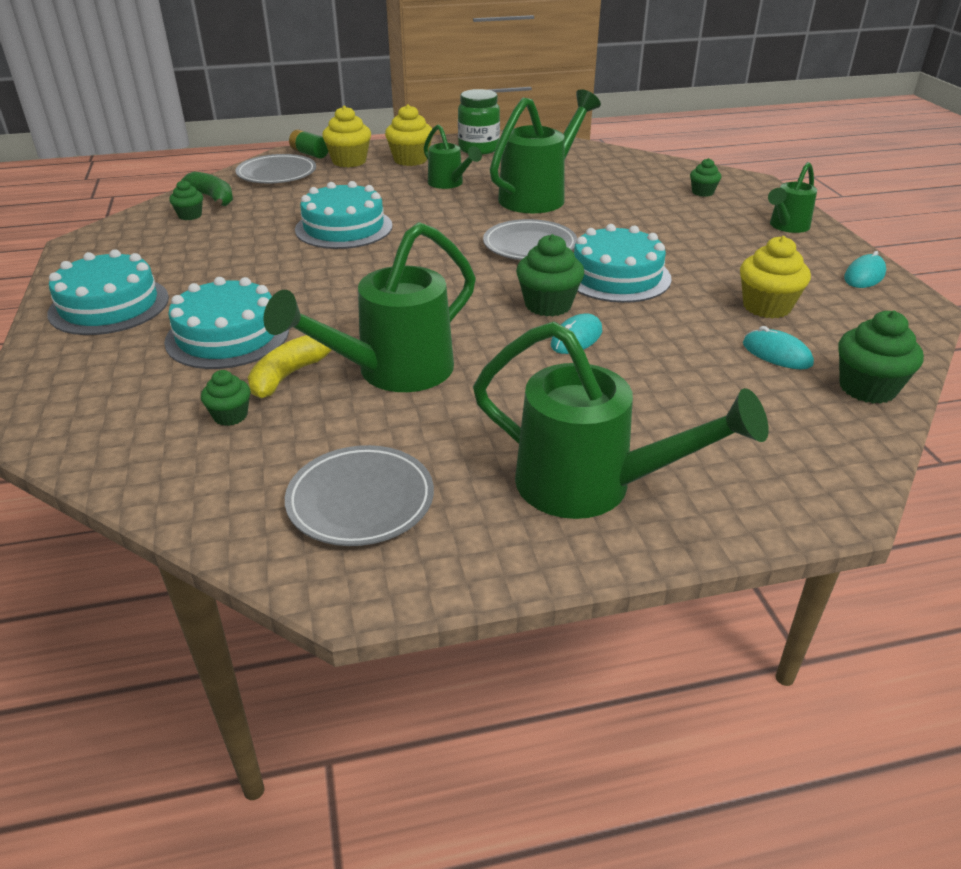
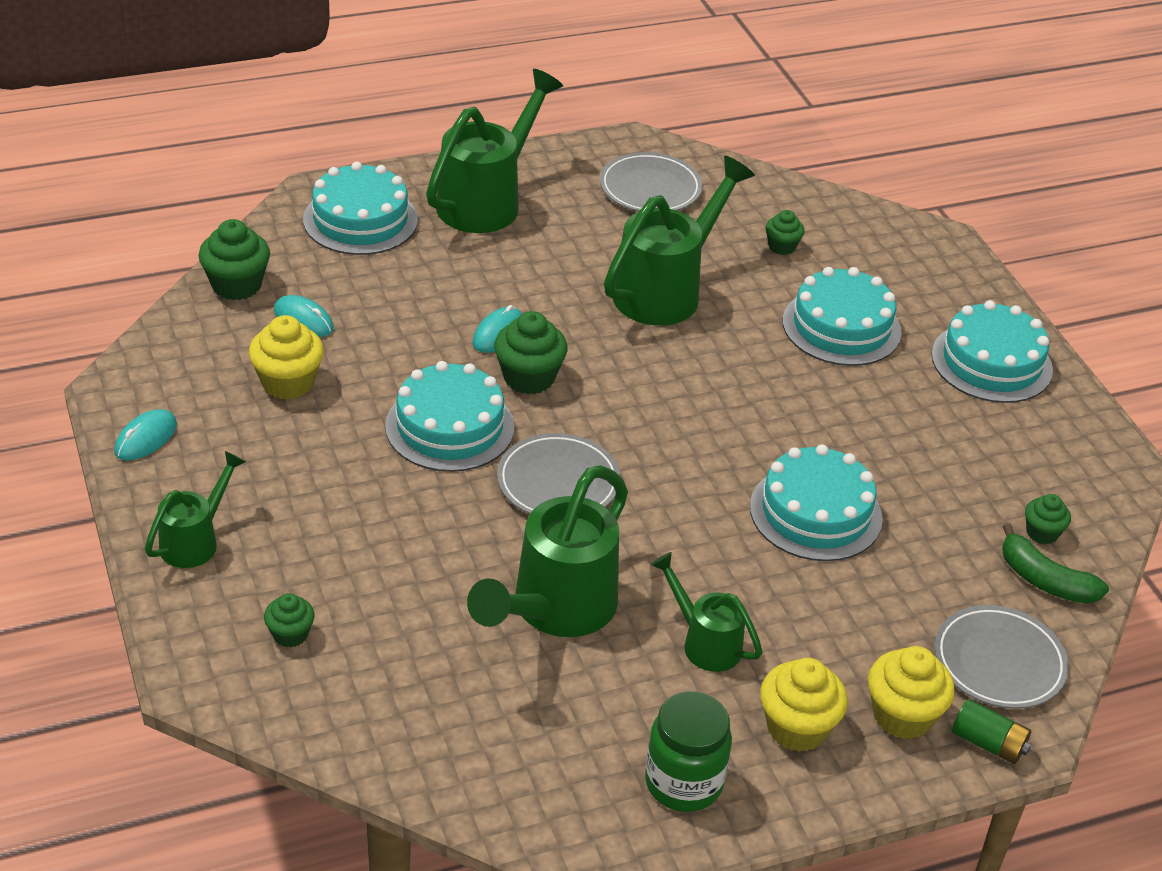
camera: 170 degrees right, 5 degrees up
(289, 375) = (756, 285): yellow banana -> none
(593, 487) = (488, 200): green watering can -> green watering can turned 105 degrees clockwise
(758, 462) = (360, 220): none -> turquoise cake

